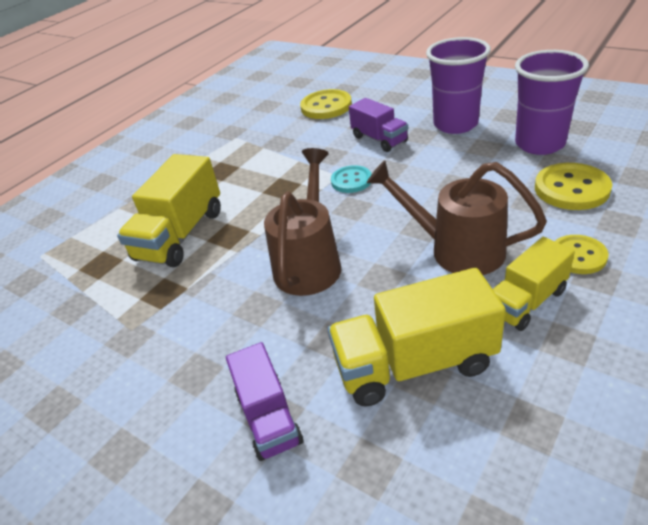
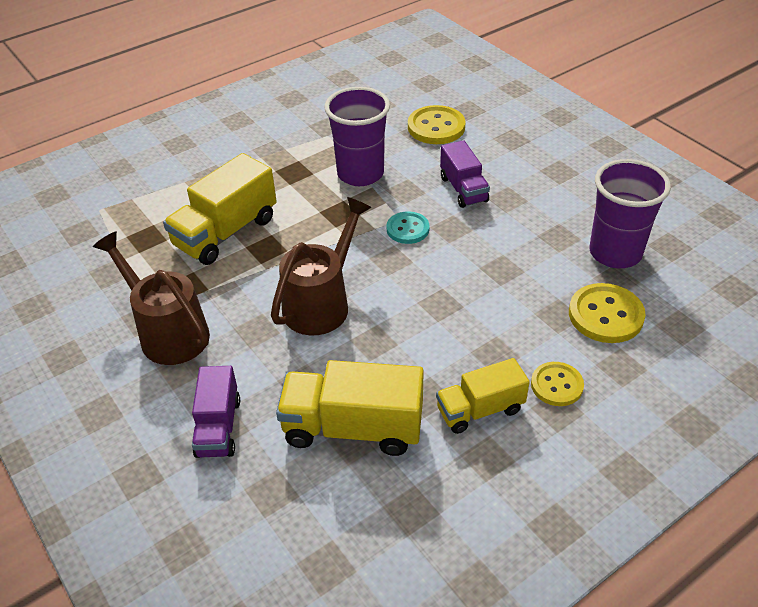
camera: 15 degrees right, 5 degrees up
(455, 124) = (550, 198): purple cup -> purple cup (360, 174)
(456, 249) = (455, 338): brown watering can -> brown watering can (168, 332)

